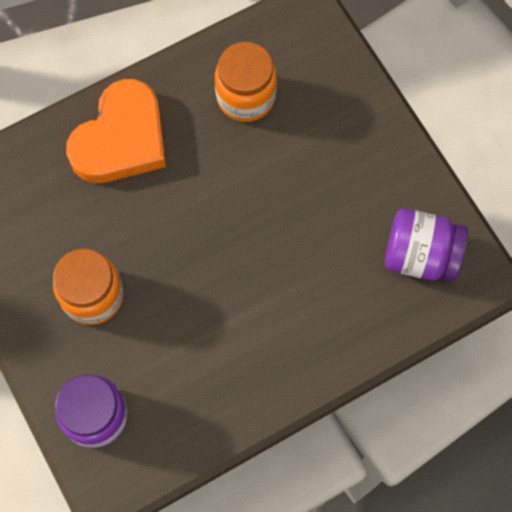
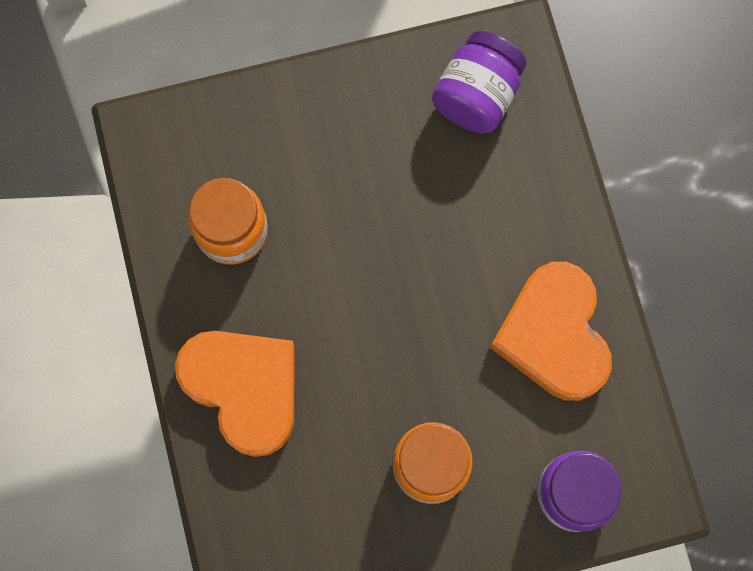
camera: 75 degrees left, 5 degrees up
(228, 369) = (554, 335): none -> orange heart

